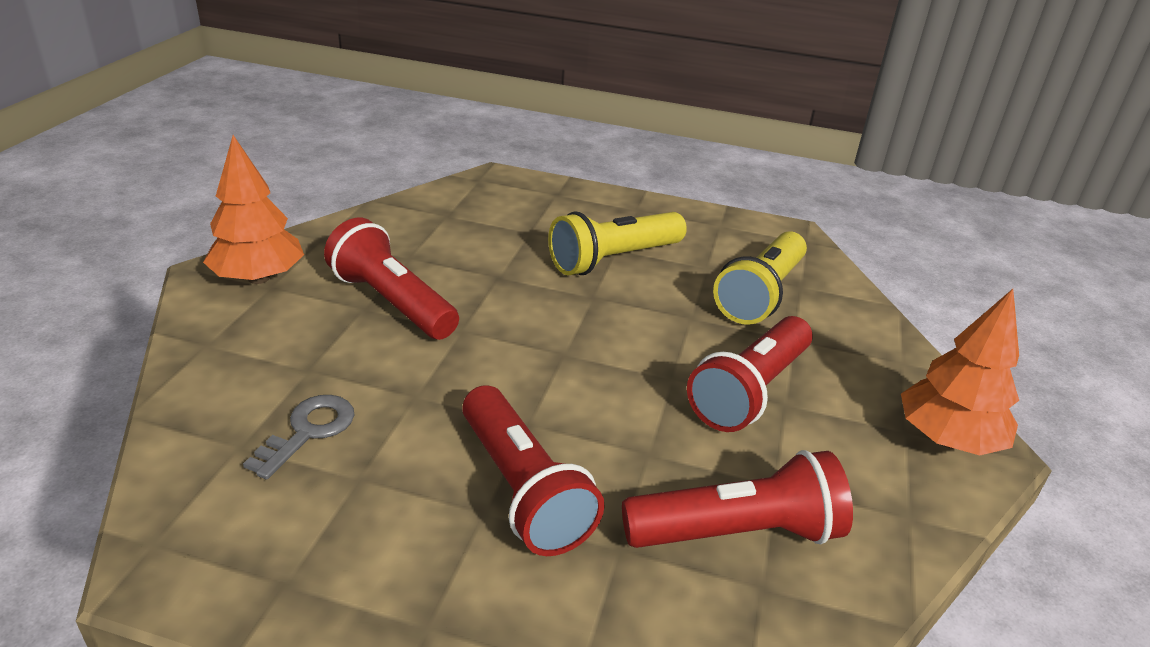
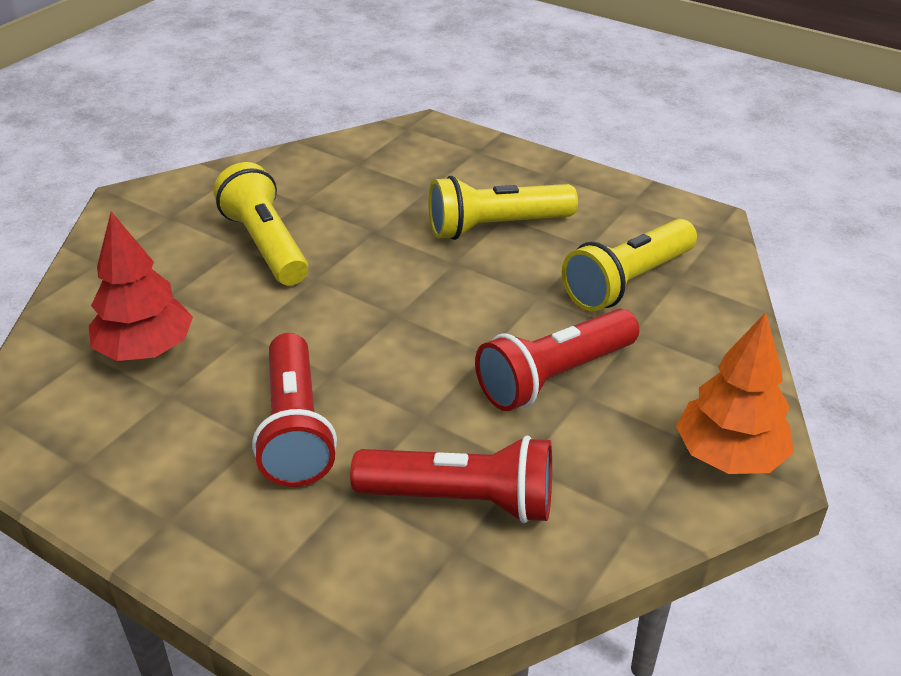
camera: 20 degrees right, 5 degrees up
(258, 278) = (163, 207): orange tree -> none
(308, 431) = (146, 350): grey key -> red tree
(391, 302) = (265, 245): red flashlight -> yellow flashlight

